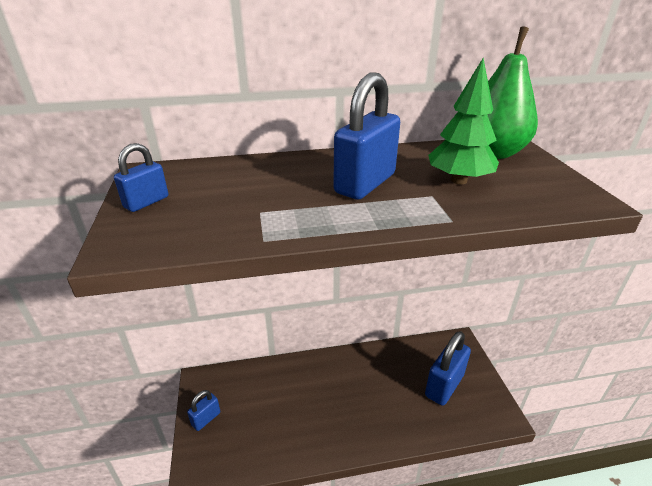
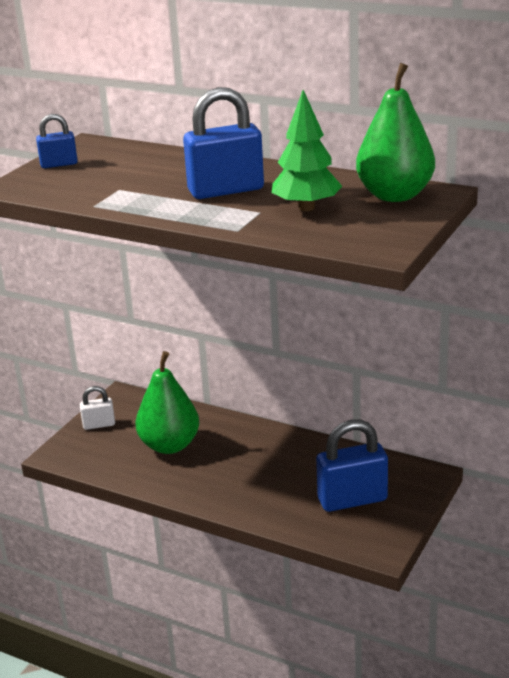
camera: 40 degrees right, 5 degrees down
(206, 419) = (99, 425): blue padlock -> white padlock
(282, 408) = (170, 445): none -> green pear

